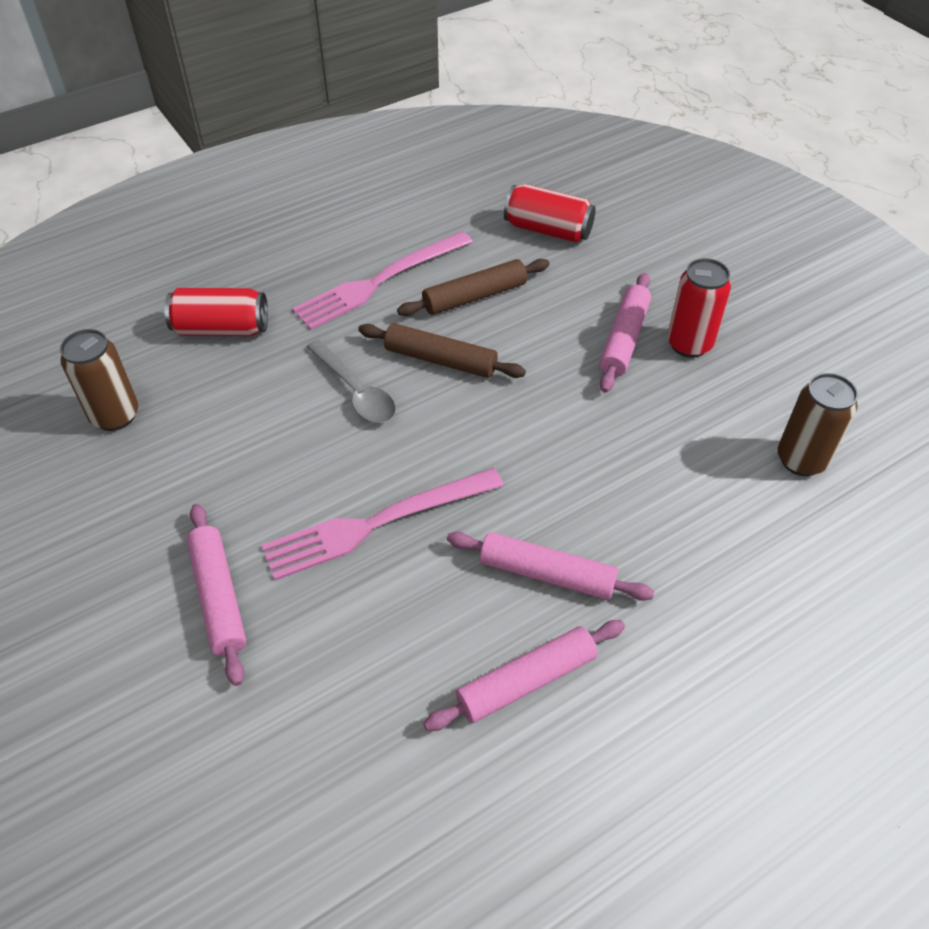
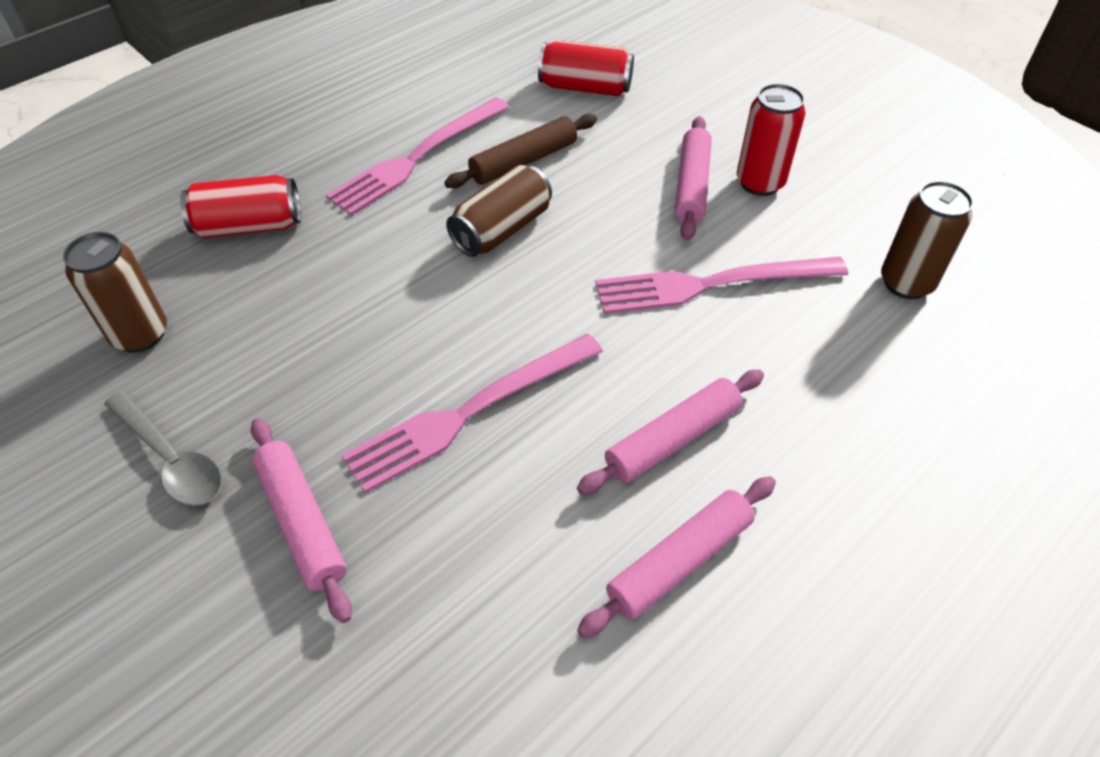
camera: 10 degrees left, 0 degrees up
(355, 391) = (415, 274): grey spoon -> grey spoon (171, 459)
(440, 360) = (502, 229): brown rolling pin -> brown can
(547, 574) = (672, 439): pink rolling pin -> pink rolling pin turned 45 degrees counterclockwise
(618, 436) = (711, 284): none -> pink fork

